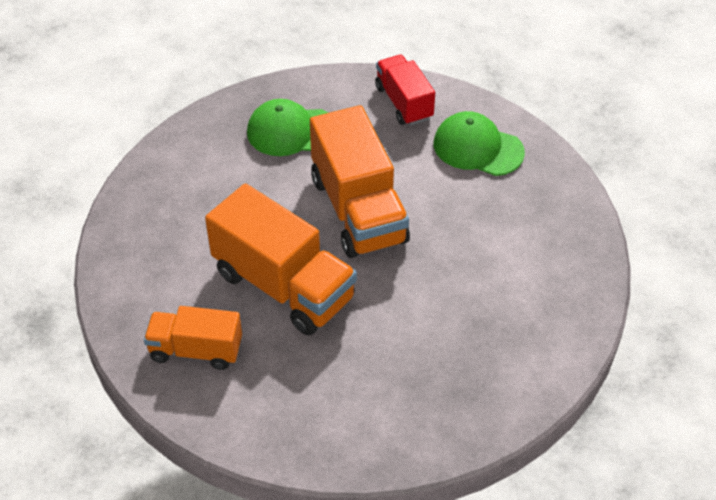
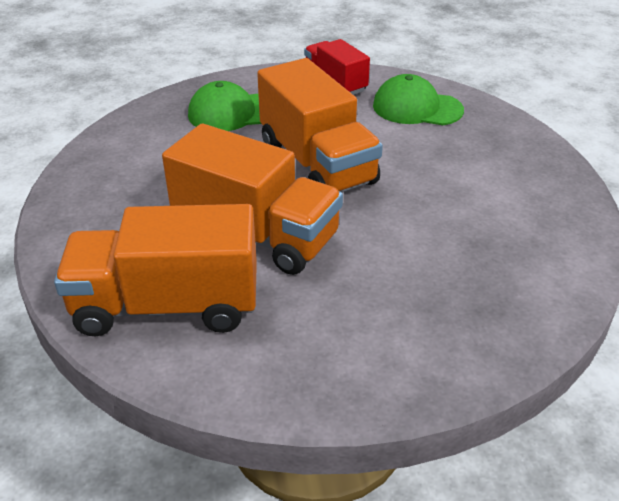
camera: 10 degrees left, 10 degrees down
(196, 350) = (167, 305): orange truck -> orange truck, size x1.69

